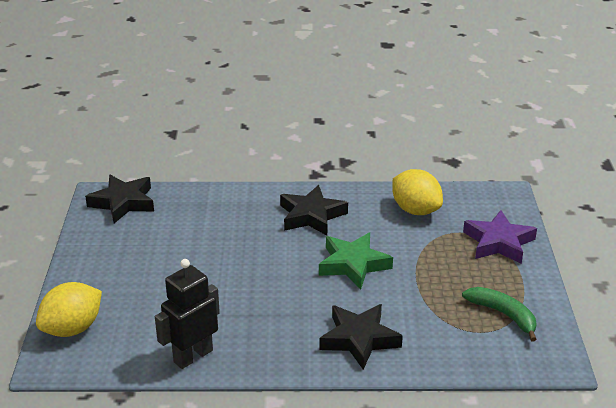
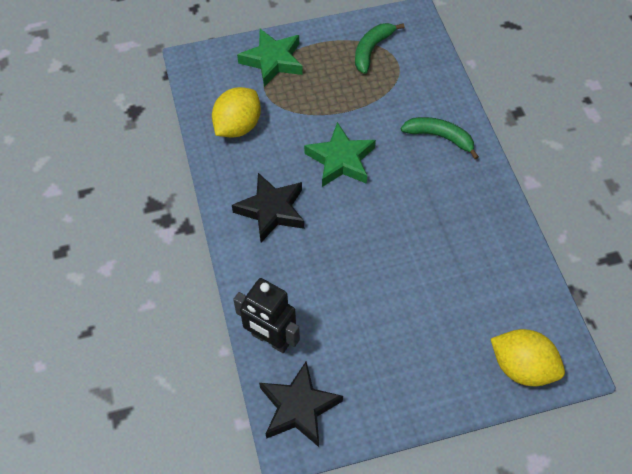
camera: 105 degrees left, 25 degrees up
(193, 356) = (511, 251): black robot -> black robot (270, 339)
(359, 339) = (440, 137): black star -> green banana
(498, 242) = (273, 61): purple star -> green star

